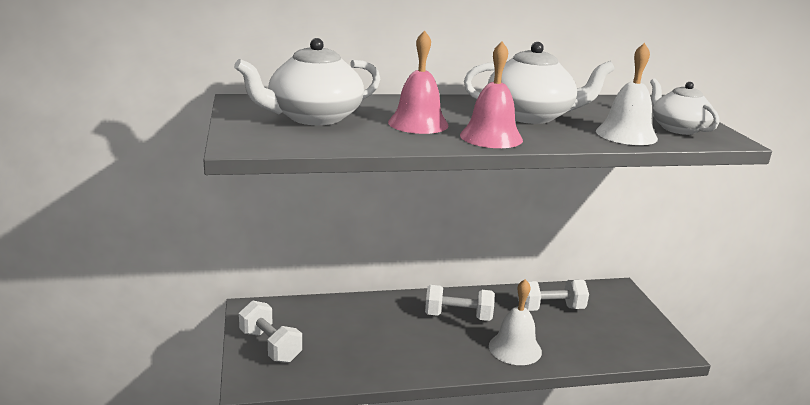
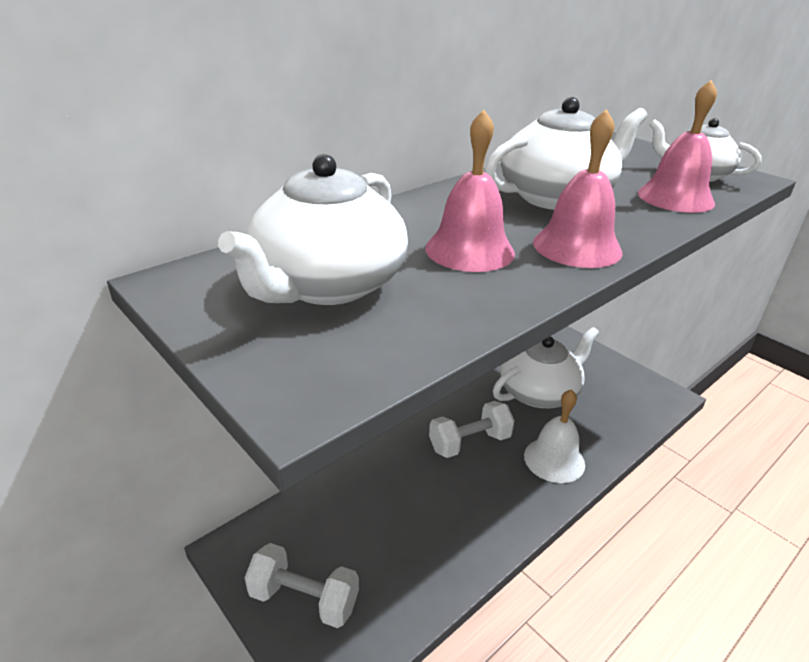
camera: 30 degrees left, 10 degrees up
(550, 308) = (539, 392): white dumbbell -> white teapot
(626, 134) = (675, 198): white bell -> pink bell

